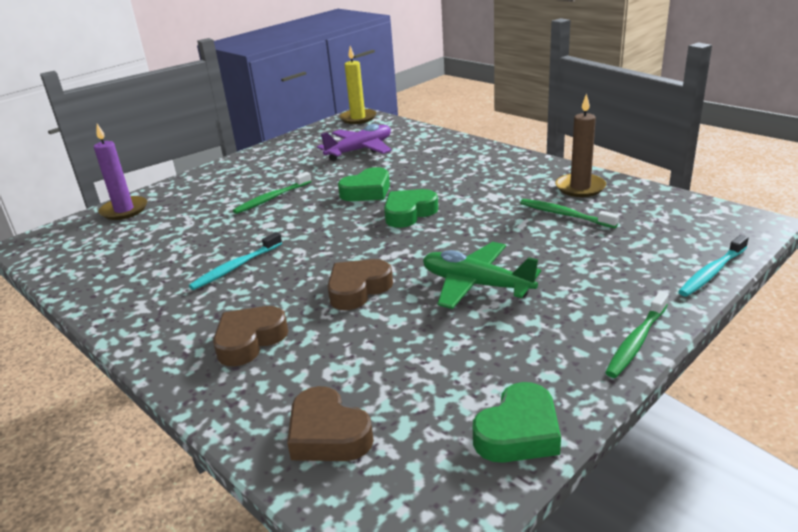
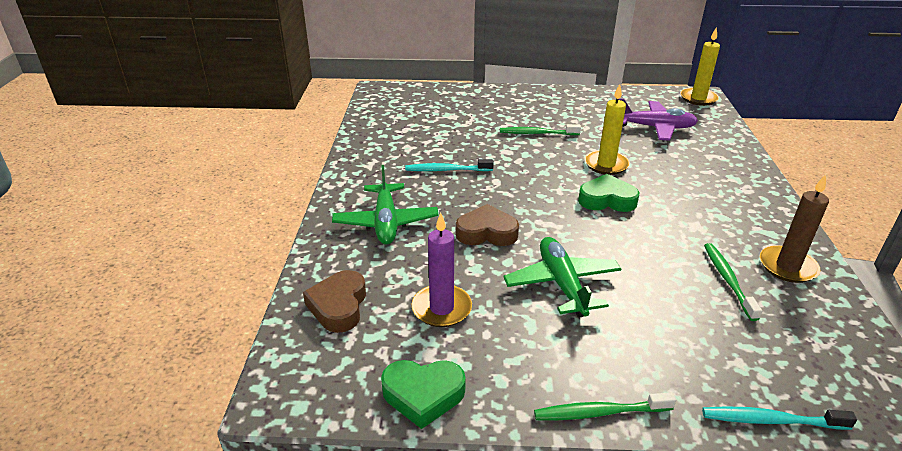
camera: 45 degrees right, 5 degrees up
(124, 210) = (447, 94): purple candle -> purple candle (441, 308)
(249, 340) = (386, 222): brown heart -> green plane
(367, 191) = (606, 164): green heart -> yellow candle

